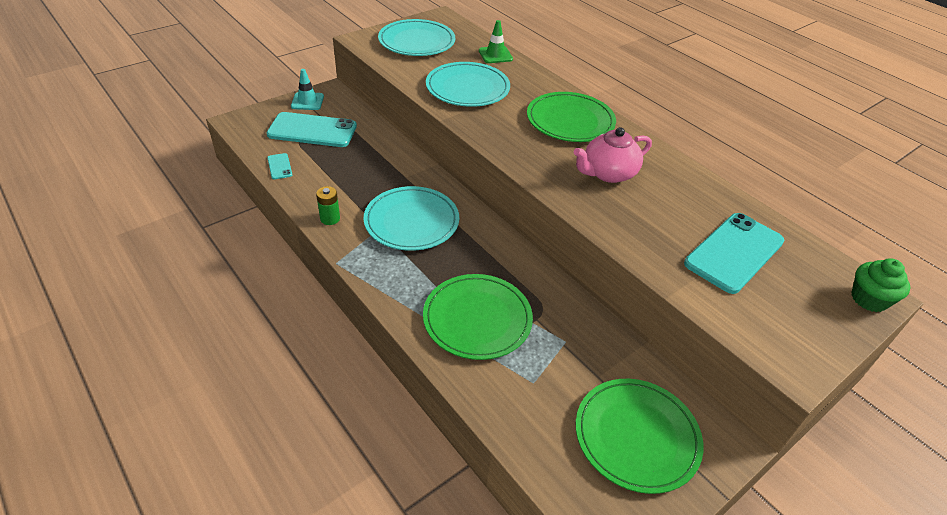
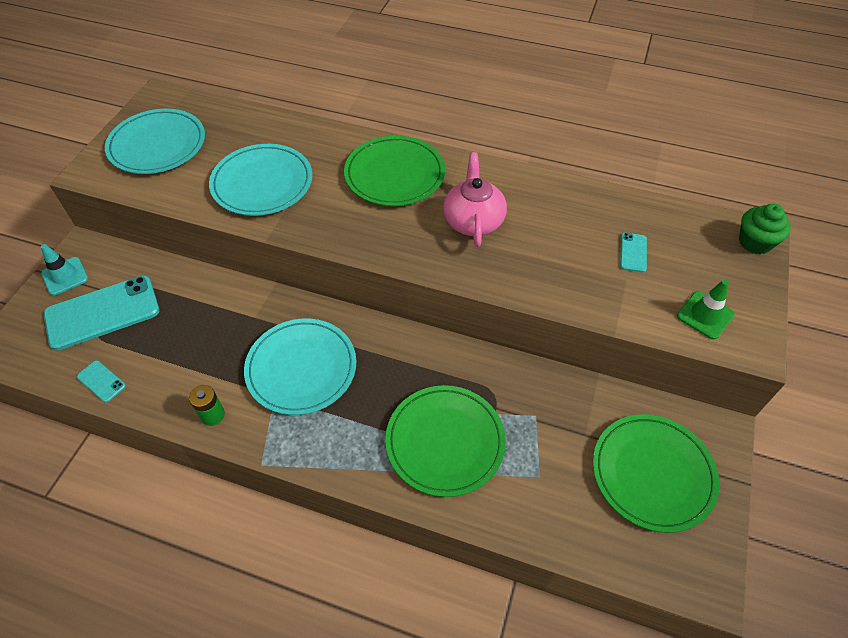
camera: 30 degrees left, 10 degrees up
(495, 55) = (258, 124): green traffic cone -> green traffic cone (705, 315)
(608, 173) = (473, 221): pink teapot -> pink teapot turned 150 degrees clockwise
(734, 252) = (633, 252): turquoise phone -> turquoise phone, size x0.44

